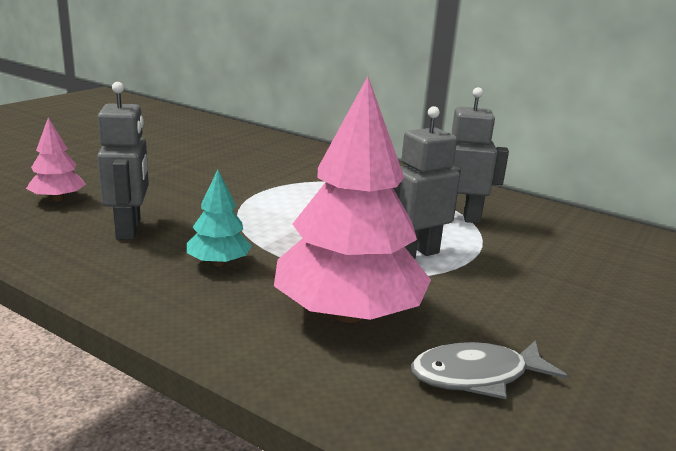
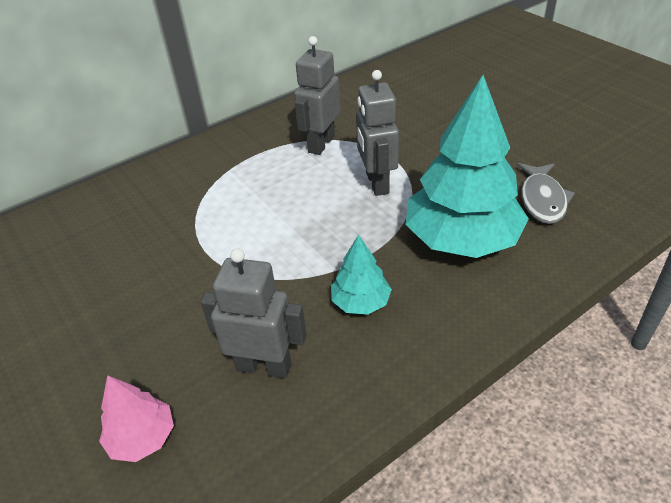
camera: 65 degrees left, 20 degrees up
(348, 314) = (462, 239): pink tree -> turquoise tree

